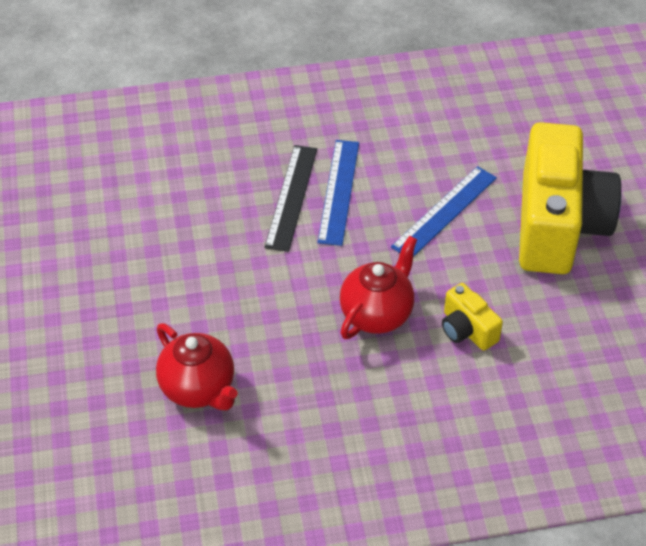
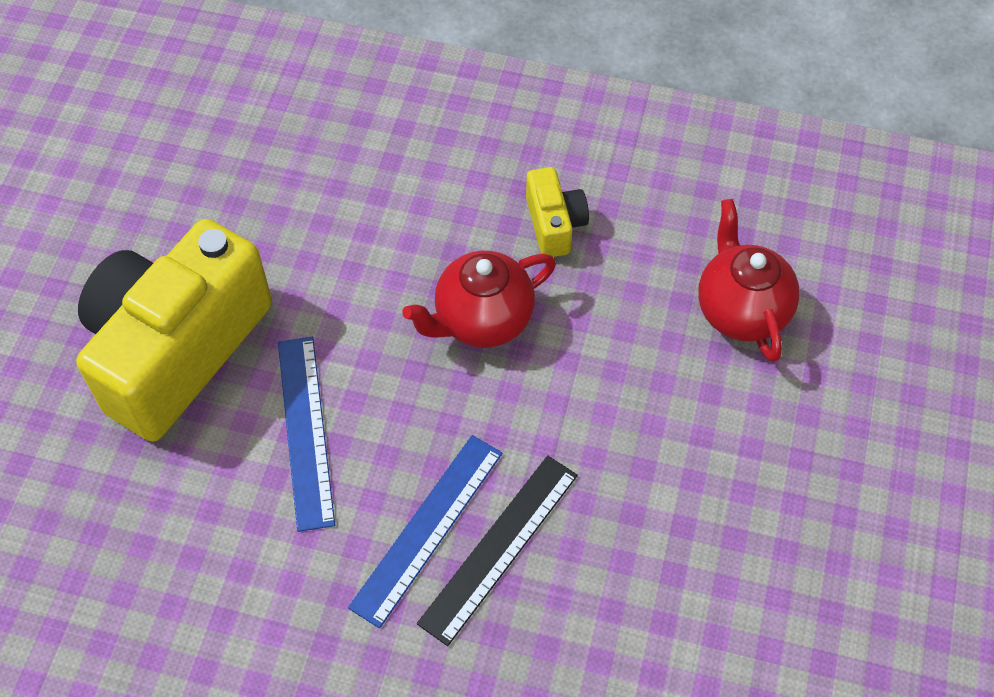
camera: 155 degrees left, 10 degrees up
(445, 212) = (305, 431): blue ruler -> blue ruler turned 75 degrees counterclockwise
(467, 330) = (389, 258): yellow camera -> yellow camera (554, 224)

